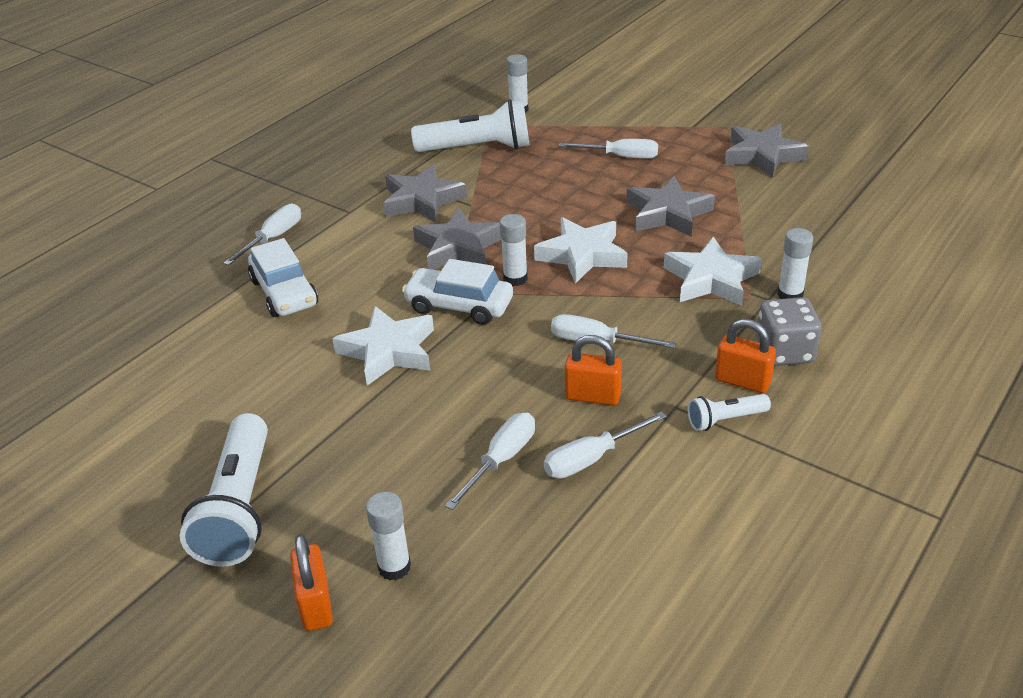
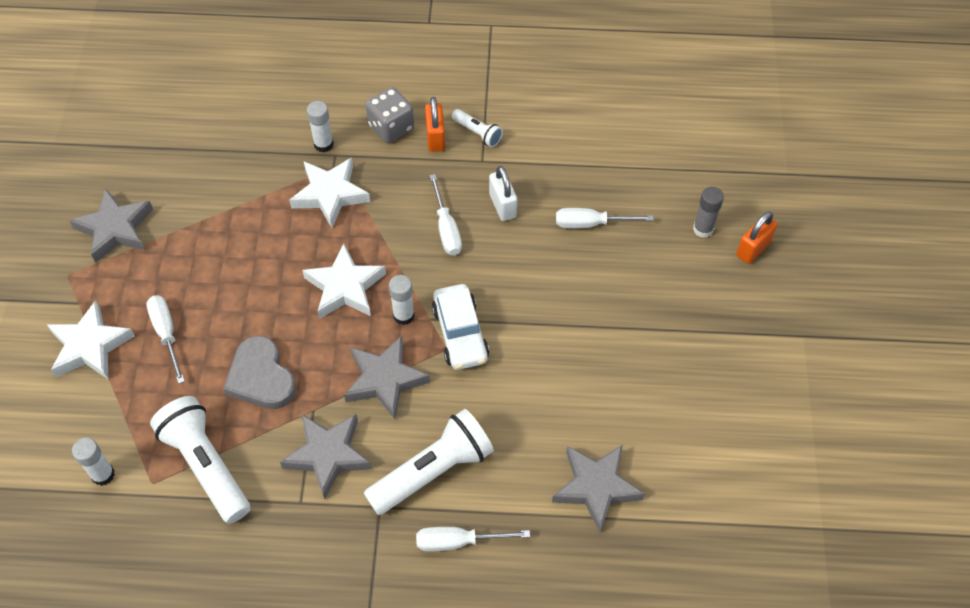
camera: 125 degrees left, 20 degrees up
(239, 508) = (729, 334): white flashlight -> white flashlight (433, 471)
(284, 293) = (524, 470): white car -> none
(388, 351) = (540, 347): white star -> white star (90, 346)
(394, 567) = (703, 229): white glue stick -> grey glue stick
(530, 189) = (261, 377): none -> grey heart
(592, 396) = (502, 205): orange padlock -> white padlock
(592, 459) = (556, 181): white screwdriver -> none
(668, 213) = (250, 257): grey star -> grey star (596, 487)

